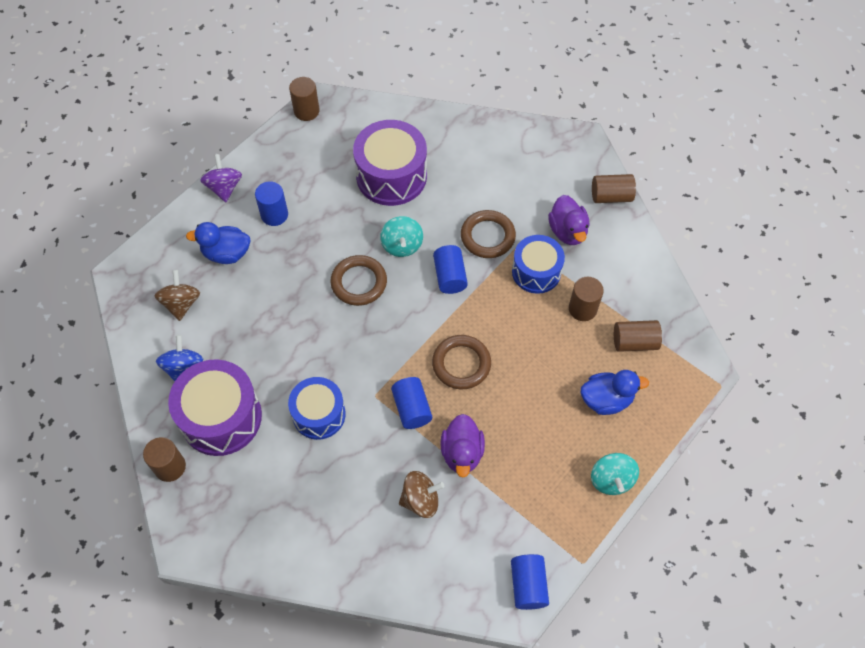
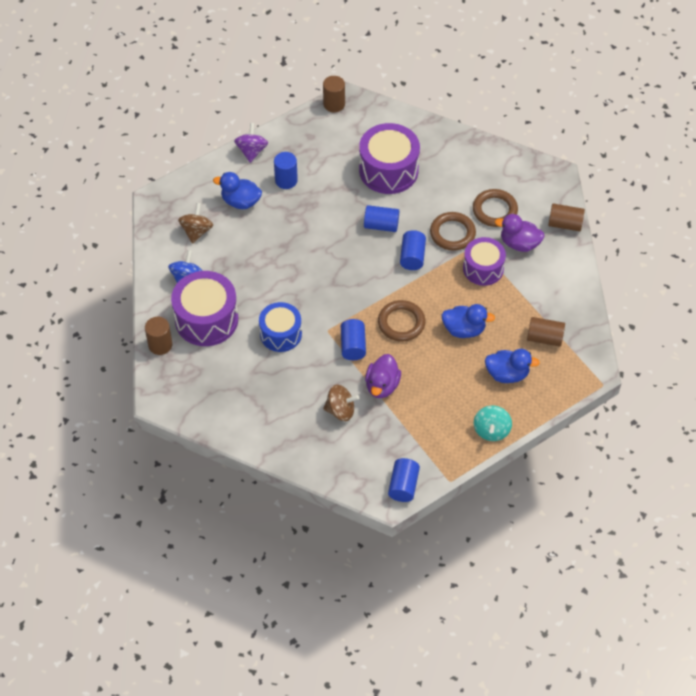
camera: 15 degrees right, 5 degrees down
(359, 282) = (338, 246): brown ring -> brown ring (494, 210)
(402, 245) = (381, 225): turquoise spinning top -> blue cylinder
(536, 272) = (483, 268): blue drum -> purple drum
(538, 354) = (464, 329): none -> blue duck
(567, 231) = (519, 243): purple duck -> purple duck turned 105 degrees clockwise
(582, 309) = (511, 304): brown cylinder -> none

